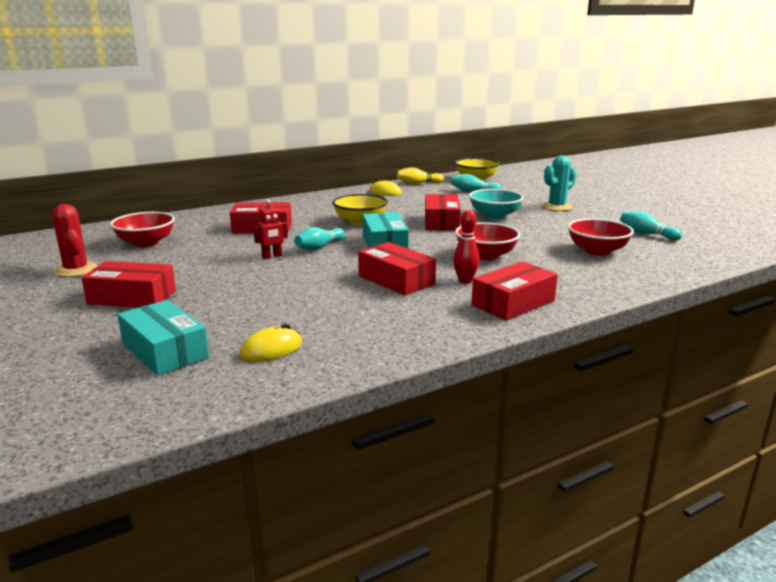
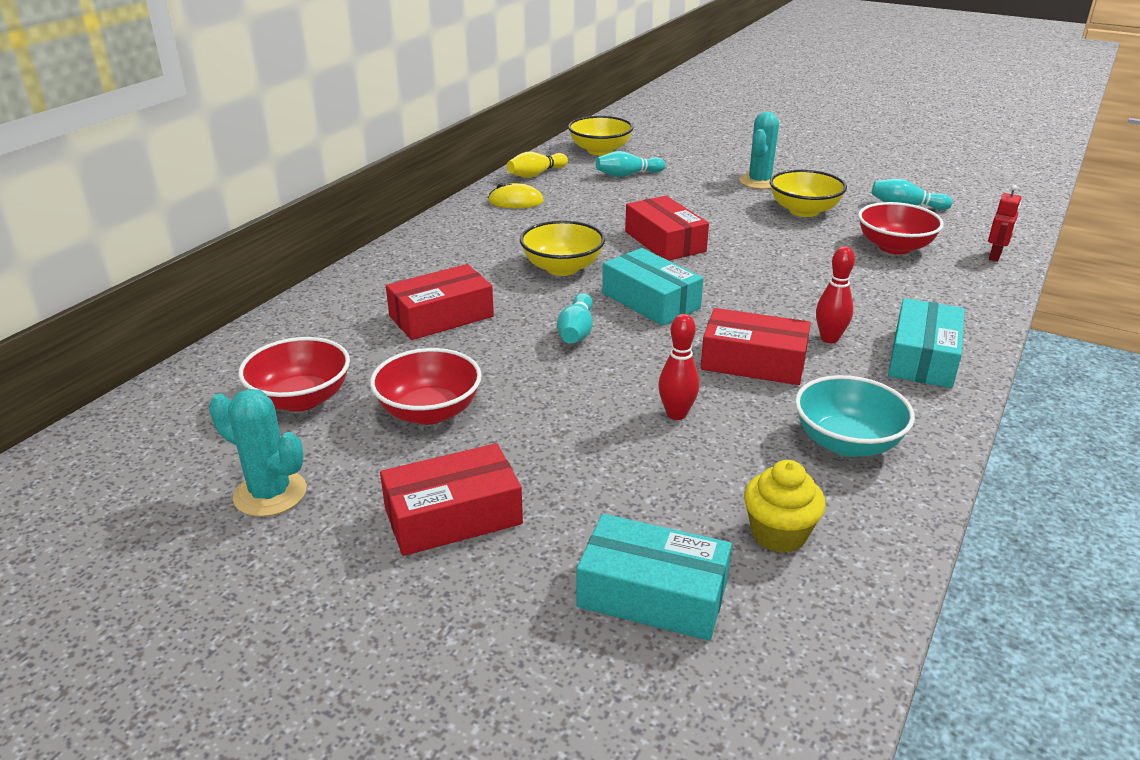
camera: 30 degrees left, 10 degrees up
(76, 270) = (270, 494): red cactus -> turquoise cactus
(271, 349) = (778, 534): yellow mouse -> yellow cupcake
(272, 256) = (537, 368): red robot -> red robot (995, 256)
(310, 290) = (676, 414): none -> red bowling pin
(486, 255) = (794, 288): red bowl -> red bowl (429, 412)
(494, 216) = (711, 214): turquoise bowl -> turquoise bowl (847, 443)
(513, 303) = (923, 358): red box -> turquoise box
(562, 224) = (804, 211): none -> yellow bowl

